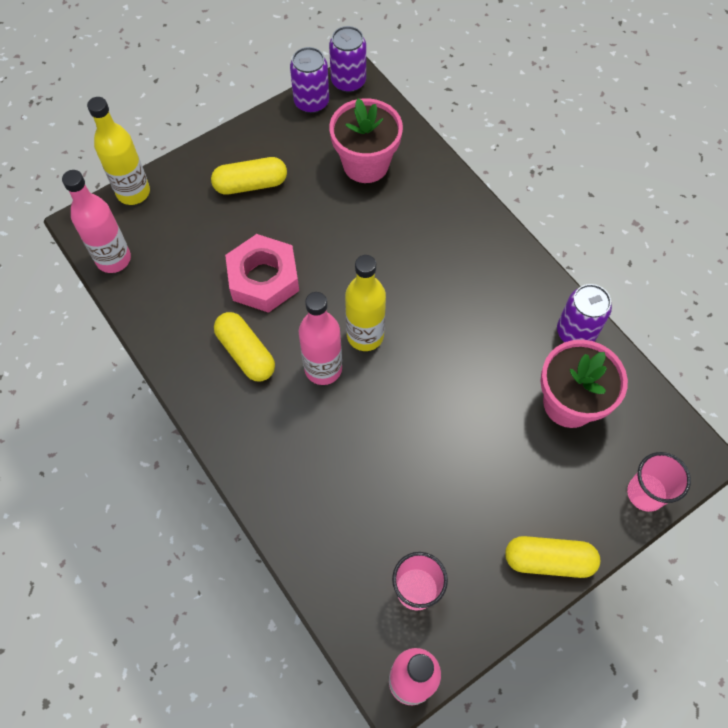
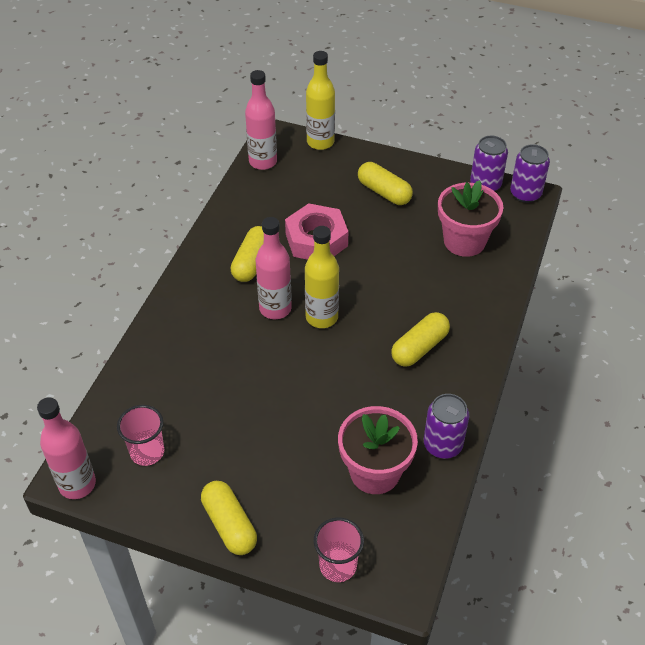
camera: 55 degrees right, 15 degrees down
(460, 280) = (419, 347): none -> yellow capsule

